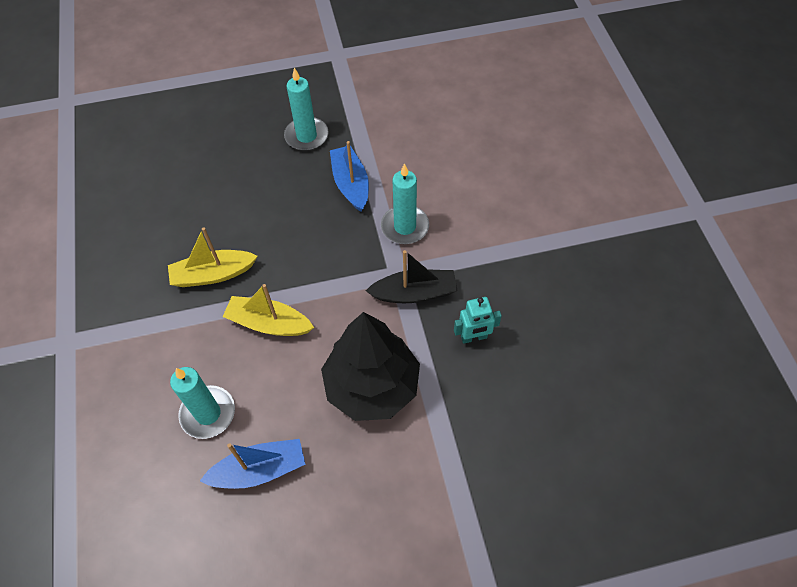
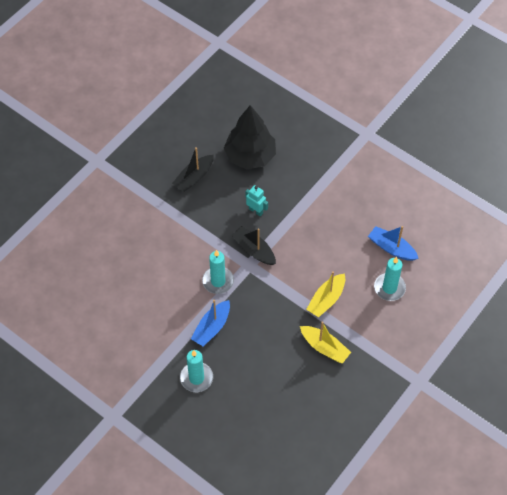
camera: 130 degrees left, 0 degrees up
(269, 323) = (326, 299): yellow boat -> yellow boat turned 60 degrees clockwise
(372, 386) = (316, 234): black tree -> black tree (250, 156)
(590, 300) = (194, 177): none -> black boat

